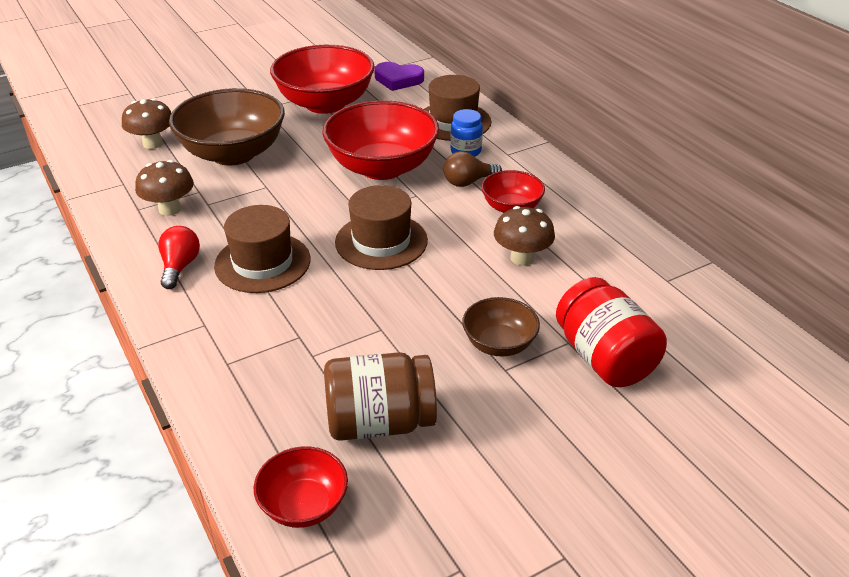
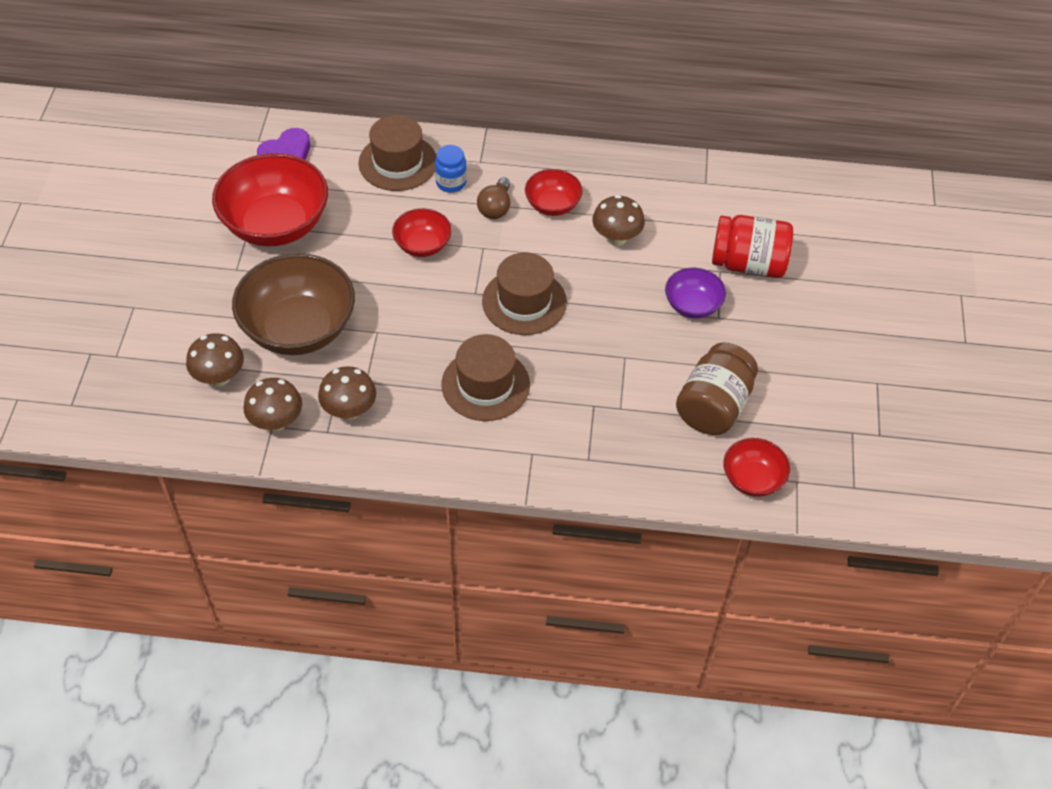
camera: 55 degrees left, 15 degrees up
(129, 183) = (276, 421): none -> brown mushroom
(180, 267) = (443, 438): red light bulb -> none
(382, 167) = (422, 245): red bowl -> red bowl, size x0.52
(499, 344) = (692, 305): brown bowl -> purple bowl

